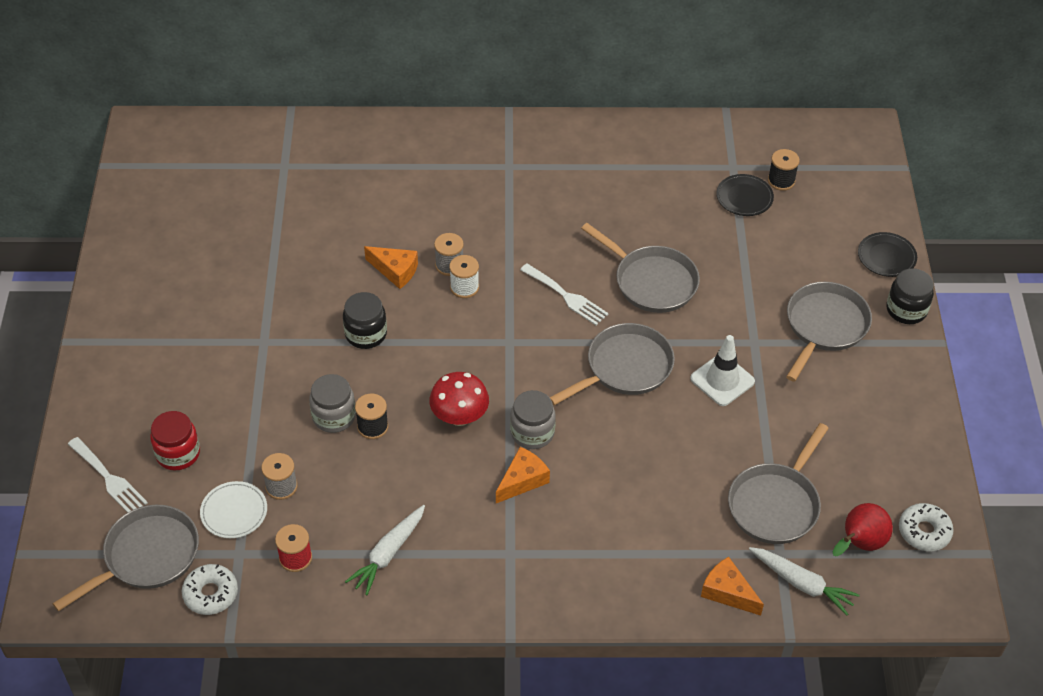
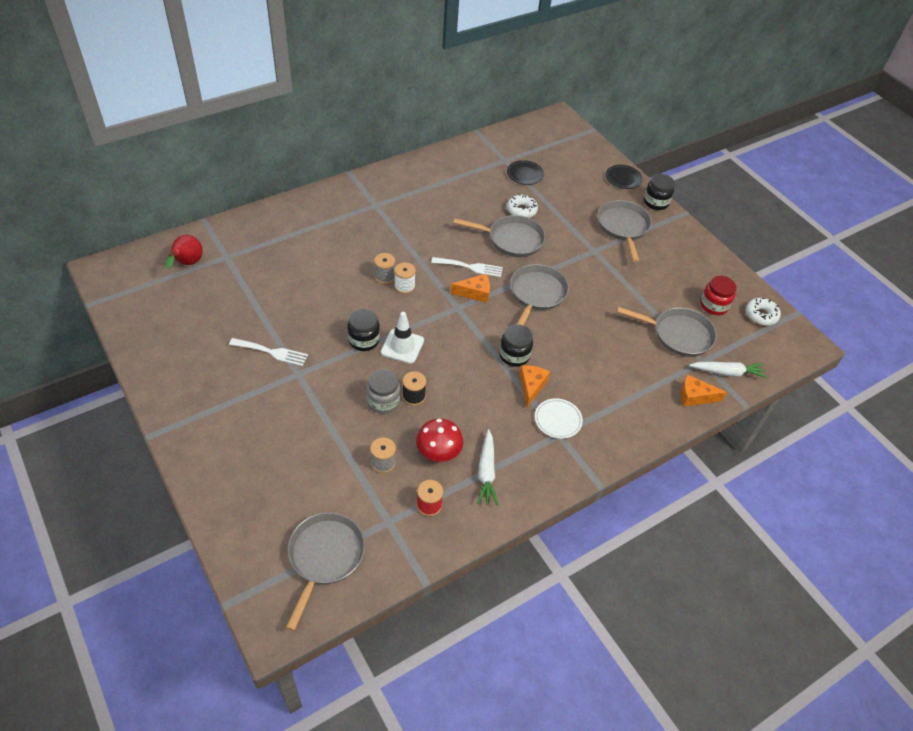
camera: 35 degrees left, 0 degrees up
(109, 479) = (255, 517): white fork -> white fork (272, 352)
(178, 453) = (293, 475): red jar -> red jar (713, 305)
(211, 594) = (390, 559): white donut -> white donut (521, 210)
(234, 512) = (363, 495): white plate -> white plate (558, 420)
(395, 271) = (352, 294): orange cheese -> orange cheese (475, 293)
(459, 416) = (463, 365): red mushroom -> red mushroom (438, 453)
(532, 433) = (514, 355): grey jar -> black jar
(722, 380) = (594, 278): white traffic cone -> white traffic cone (402, 346)
(776, 504) = (678, 335): grey pan -> grey pan turned 75 degrees counterclockwise
(781, 181) = (537, 158): black spool -> none
(859, 544) = (736, 337): red pear -> red pear (187, 264)

